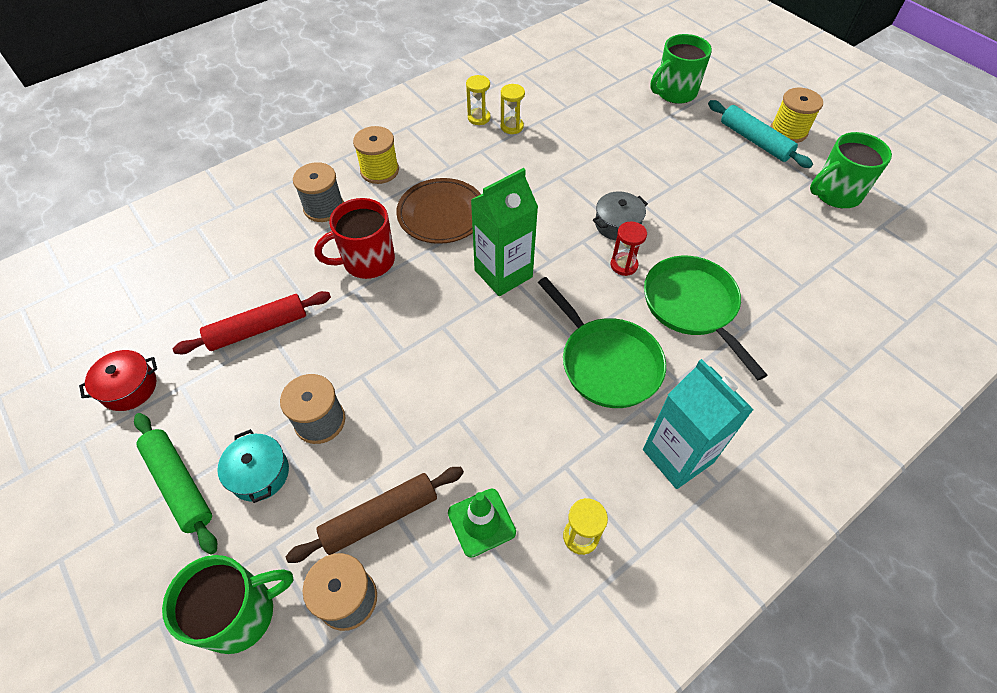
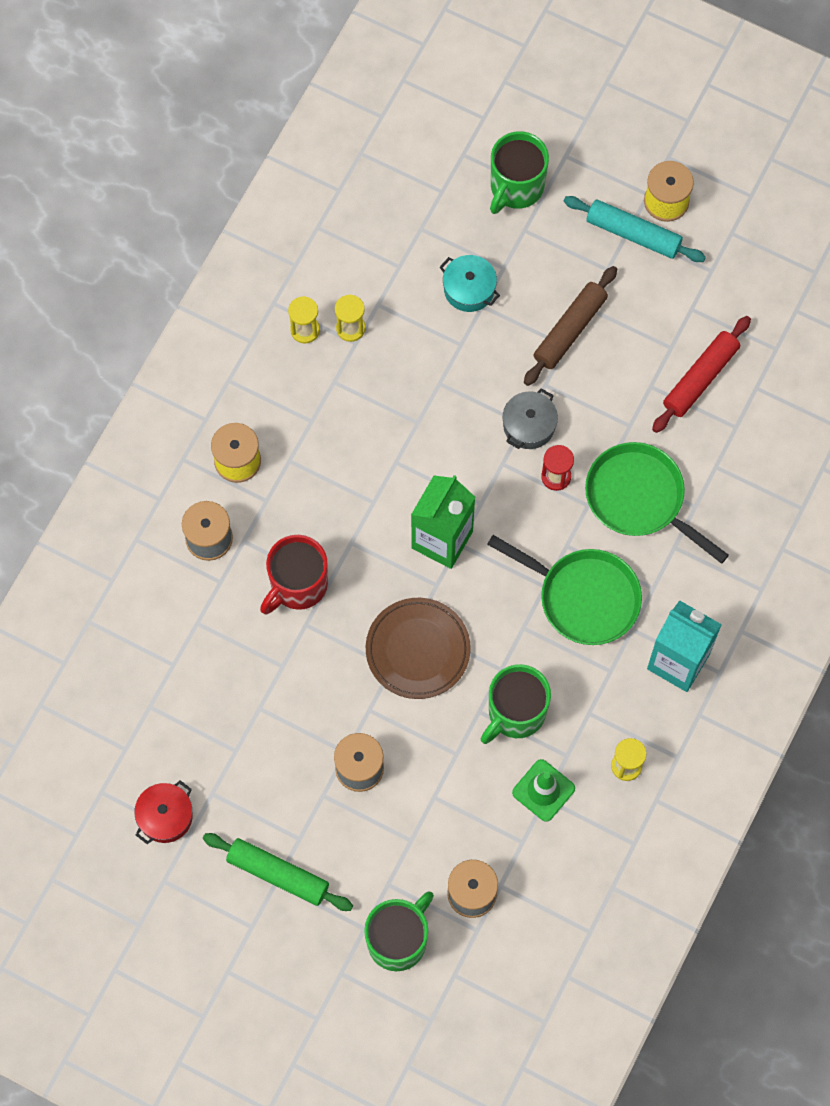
camera: 25 degrees left, 15 degrees up
(258, 329) = (241, 707): red rolling pin -> red rolling pin (700, 378)
(259, 473) = (338, 835): turquoise pot -> turquoise pot (469, 289)
(380, 517) = (461, 824): brown rolling pin -> brown rolling pin (570, 330)
(441, 214) = (340, 492): brown plate -> brown plate (418, 650)
(835, 194) = (740, 282): green mug -> green mug (515, 713)

